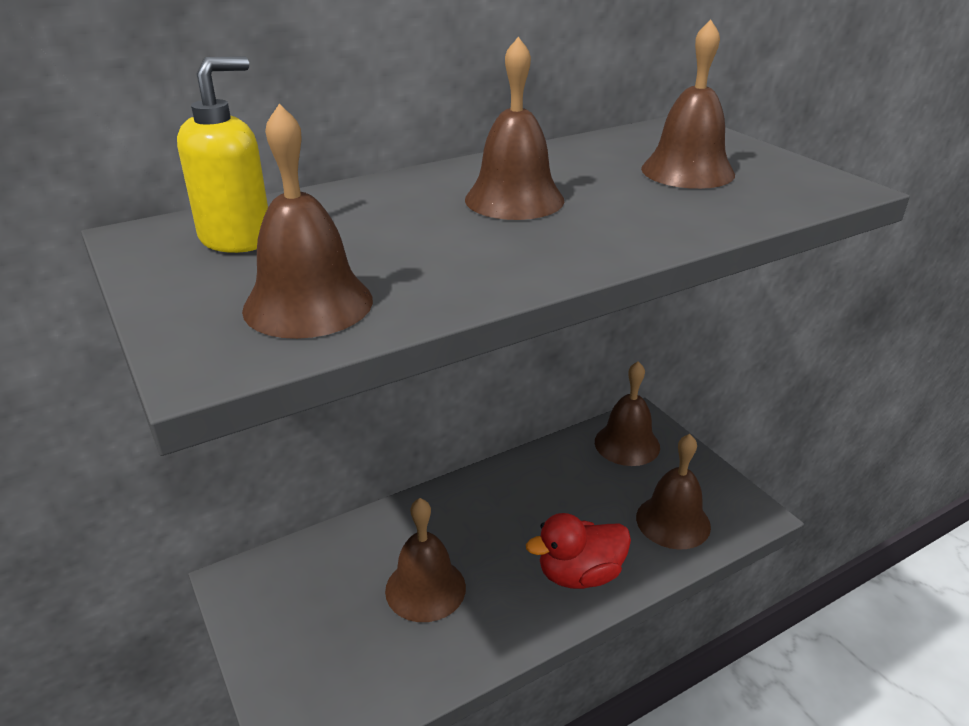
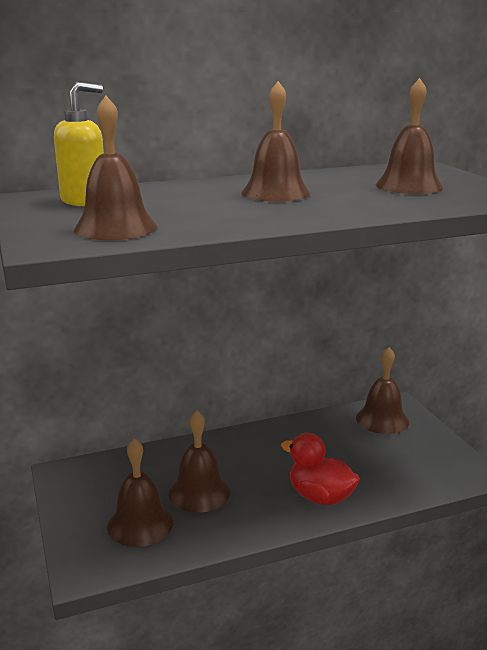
camera: 10 degrees right, 10 degrees down
(579, 574) = (320, 497): red duck -> red duck turned 45 degrees clockwise
(673, 521) = (405, 472): brown bell -> brown bell (140, 524)

